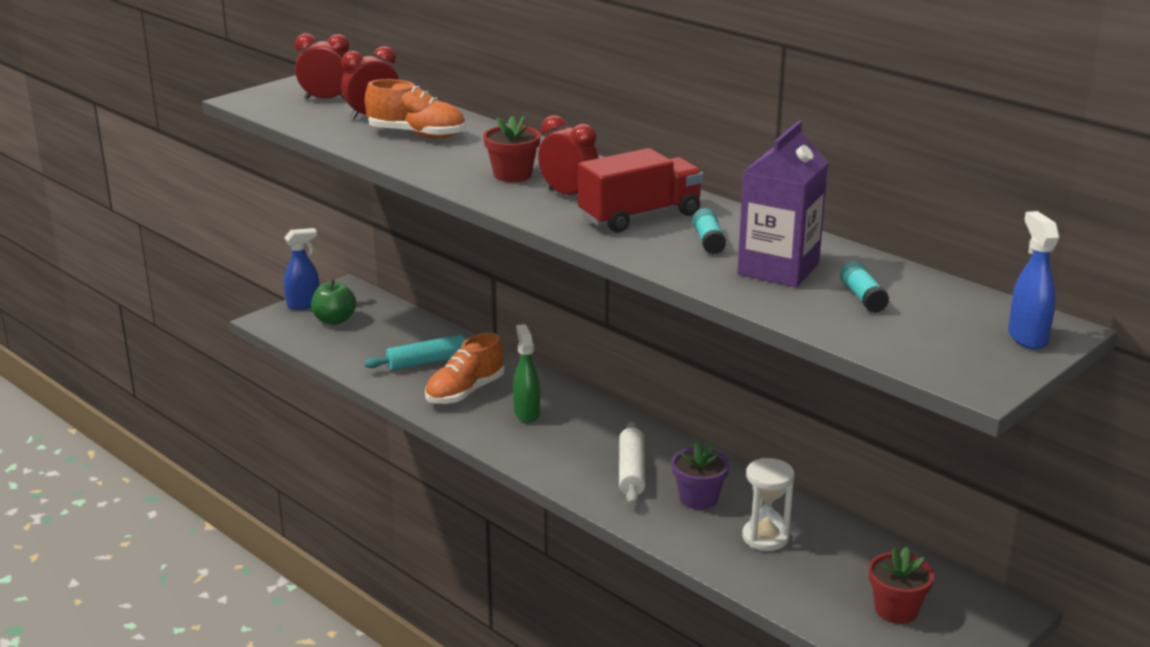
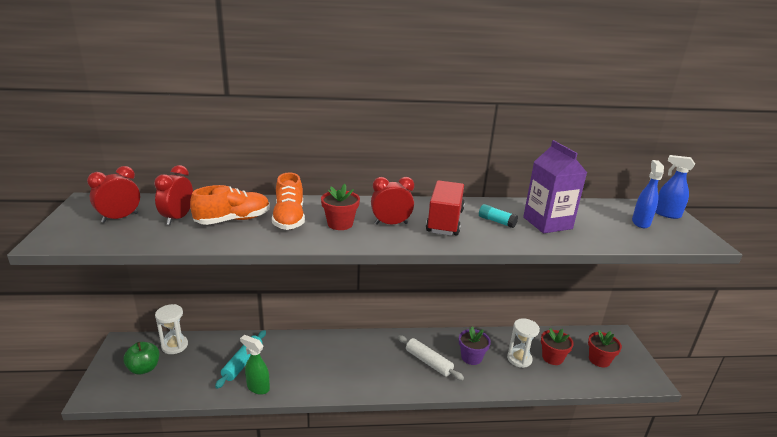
camera: 50 degrees left, 0 degrees up
(304, 304) = (106, 369): blue spray bottle -> blue spray bottle (640, 222)
(387, 314) = (175, 346): none -> white hourglass
(465, 392) = (290, 368): orange shoe -> orange shoe (289, 218)
(526, 413) = (339, 361): green spray bottle -> green spray bottle (258, 387)
(821, 565) = (552, 357): none -> red flower pot
(862, 297) = (597, 222): turquoise glue stick -> none

